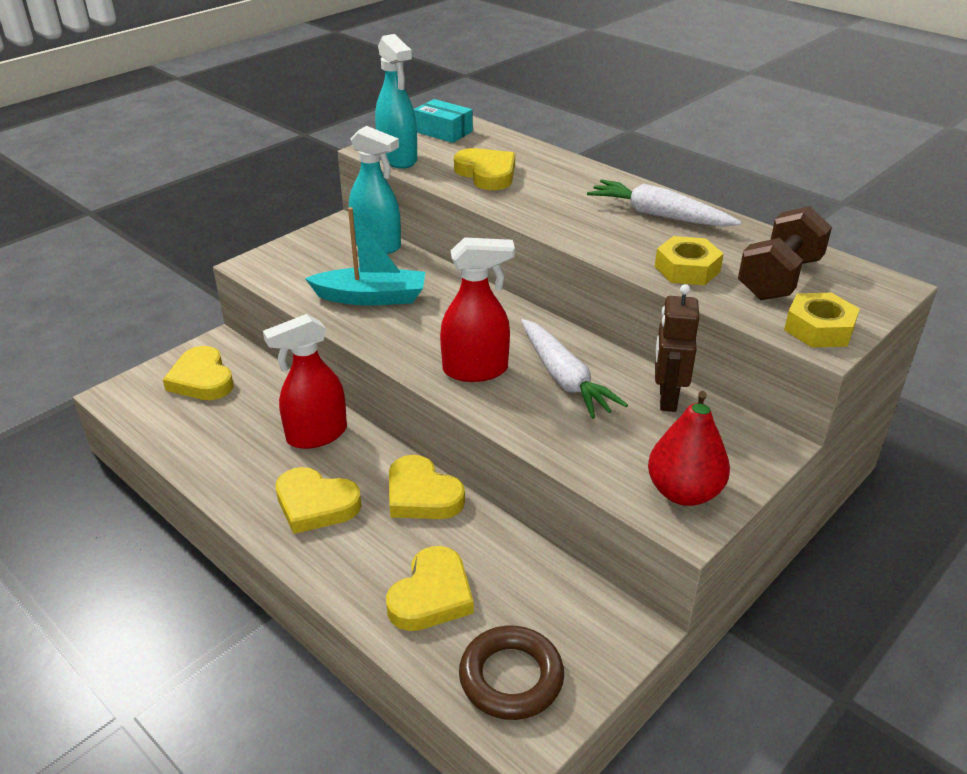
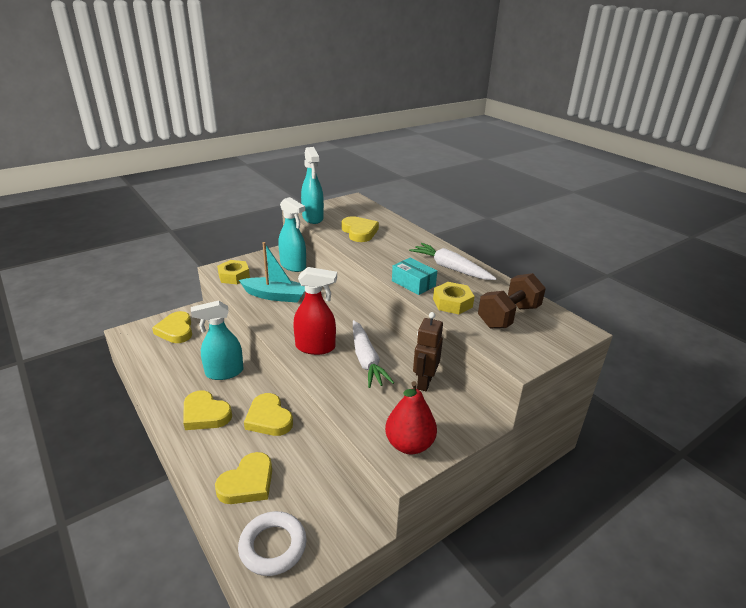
camera: 10 degrees right, 5 degrees down
(316, 435) = (224, 372): red spray bottle -> turquoise spray bottle
(443, 132) = (346, 205): turquoise box -> turquoise box (413, 283)
(511, 677) = (273, 546): brown ring -> white ring
(819, 329) = (520, 352): yellow nut -> yellow nut (234, 276)

